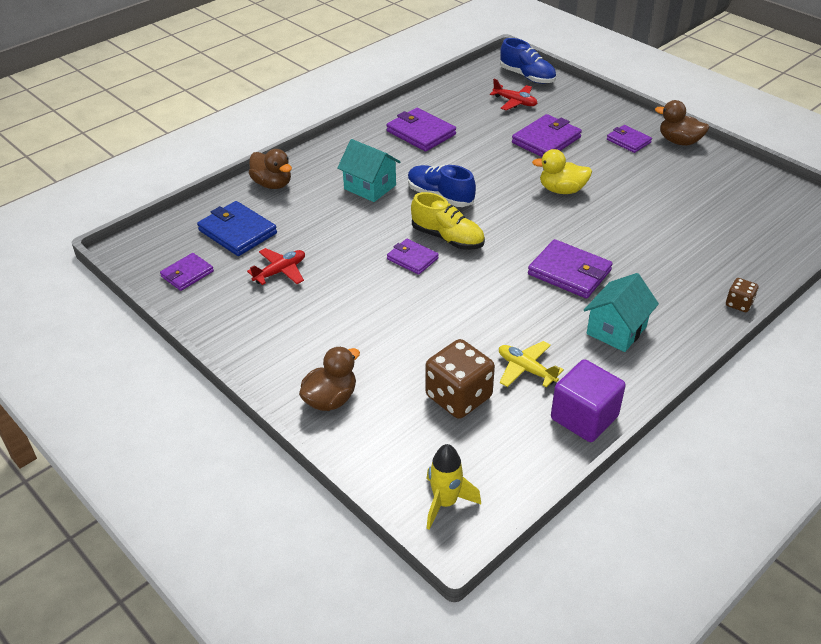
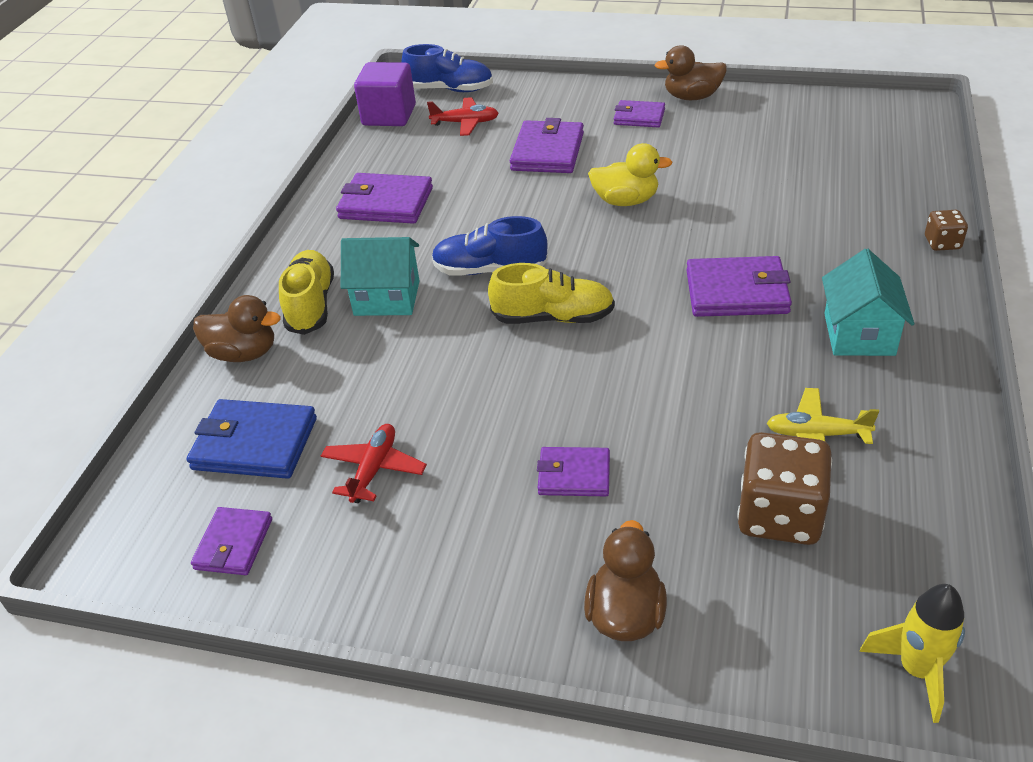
camera: 30 degrees left, 0 degrees up
(328, 173) = (311, 305): none -> yellow shoe
(412, 259) = (536, 364): purple wallet -> purple wallet (574, 475)
(561, 190) = (625, 201): yellow duck -> yellow duck turned 150 degrees counterclockwise
(584, 417) = (942, 458): purple cube -> purple cube (389, 115)

